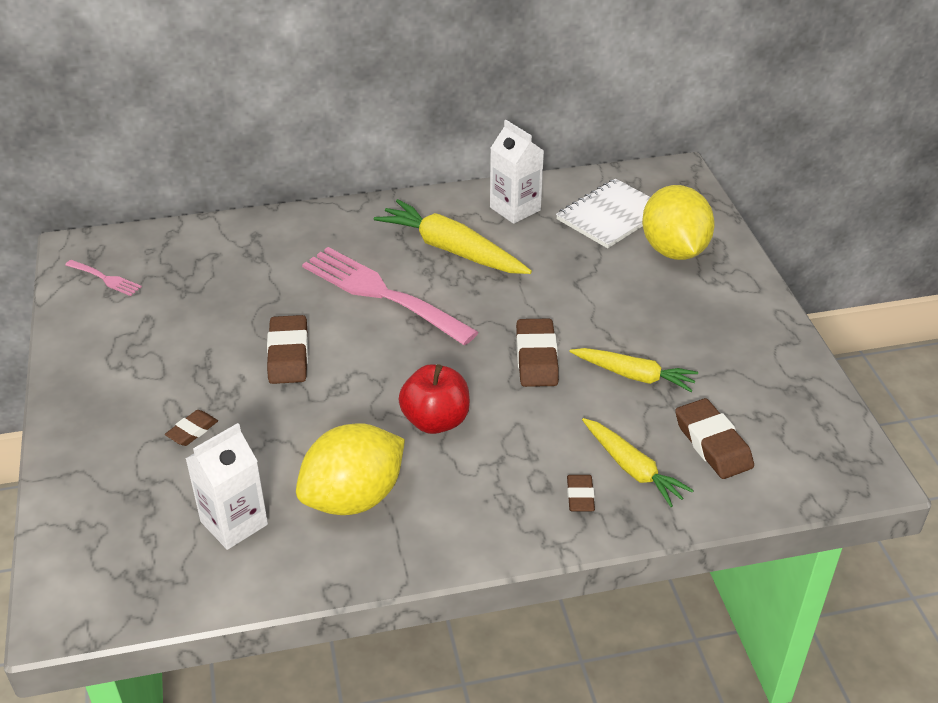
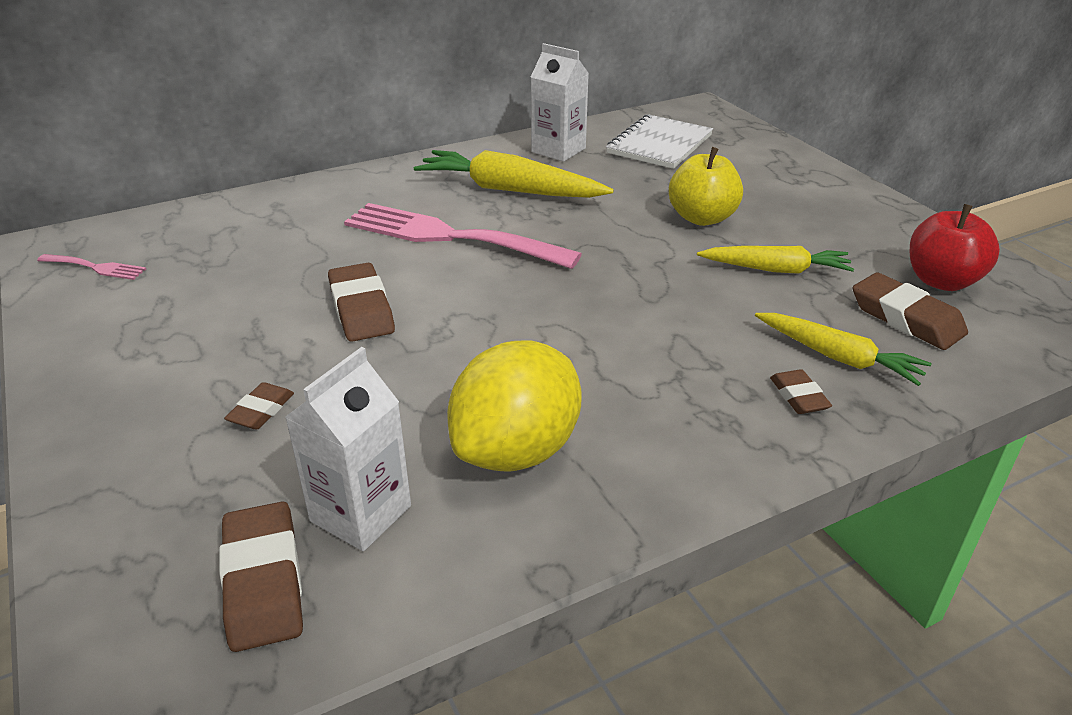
camera: 15 degrees left, 5 degrees down
(435, 421) = (578, 347): red apple -> red apple (941, 281)
(536, 358) = (659, 269): brown eraser -> brown eraser (263, 582)
(602, 309) = (702, 218): none -> yellow apple
(674, 250) = (740, 162): yellow lemon -> none

